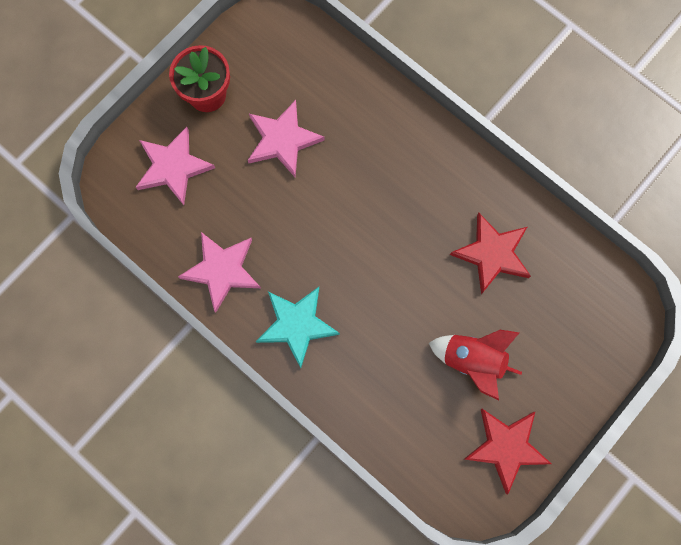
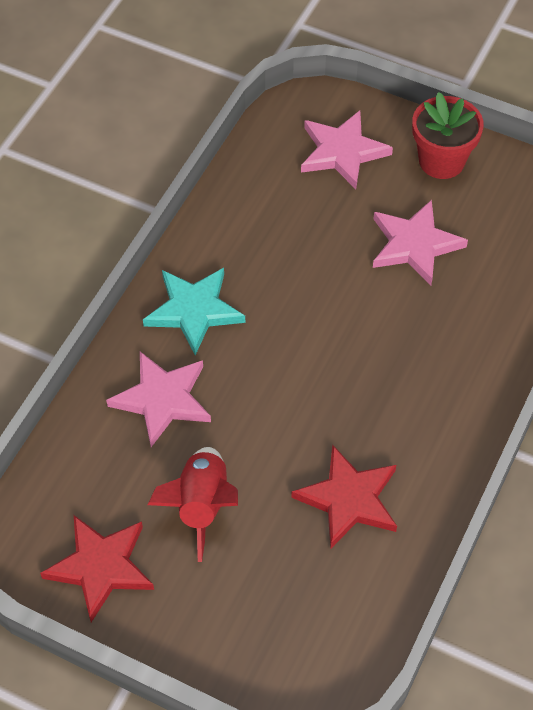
camera: 75 degrees right, 20 degrees down
(222, 270) = (236, 225): pink star -> pink star (162, 399)

